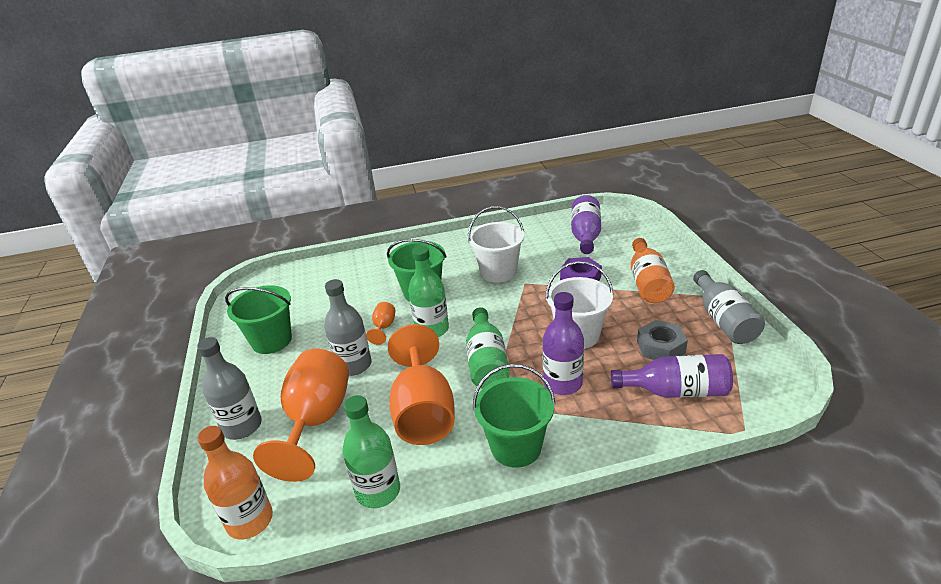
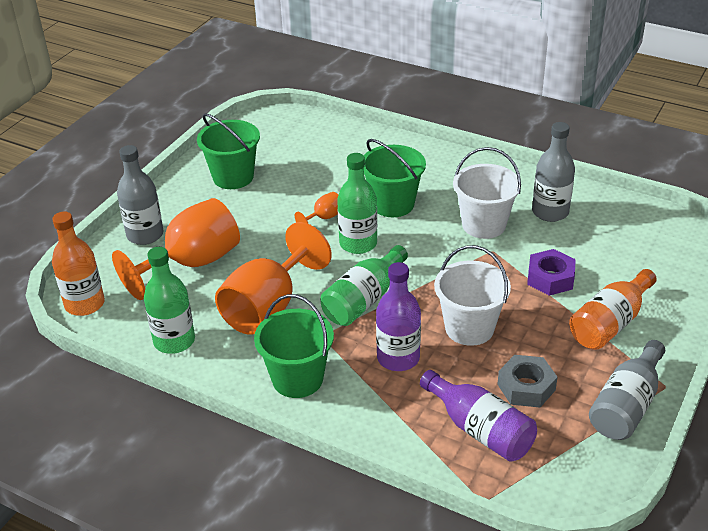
camera: 40 degrees right, 5 degrees up
(354, 365) = (265, 236): grey bottle -> grey bottle (550, 212)
(585, 235) = (624, 237): purple bottle -> none

